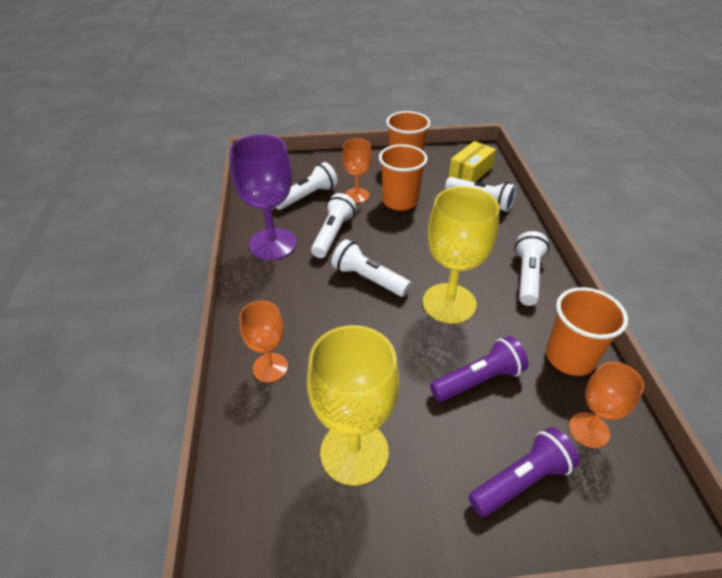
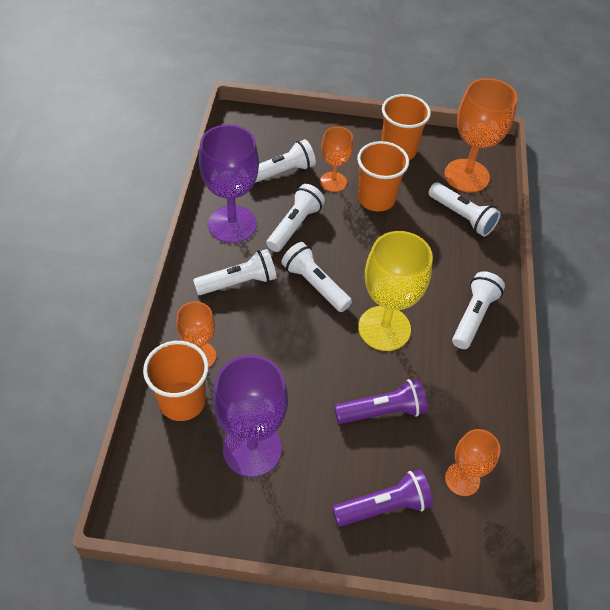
camera: 10 degrees right, 10 degrees up
(292, 291) = (238, 282): none -> white flashlight
(354, 452) = (252, 449): yellow goblet -> purple goblet
(470, 172) = (466, 176): yellow box -> orange goblet
(570, 357) = (477, 409): orange cup -> orange cup (182, 401)

